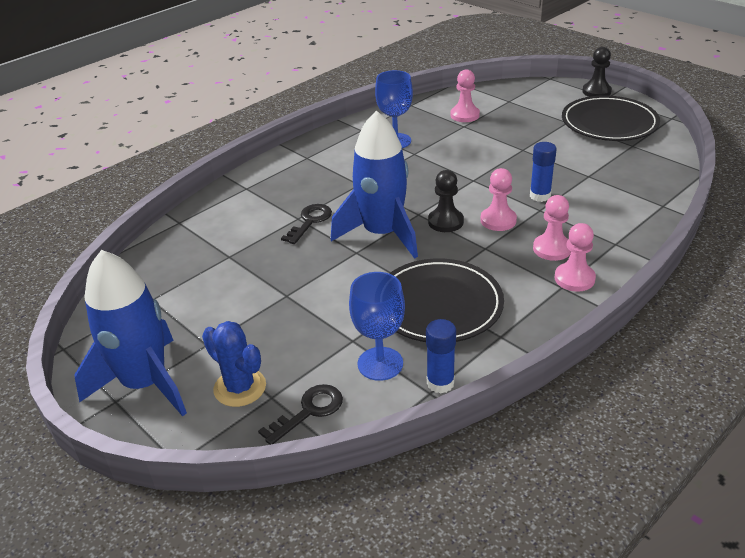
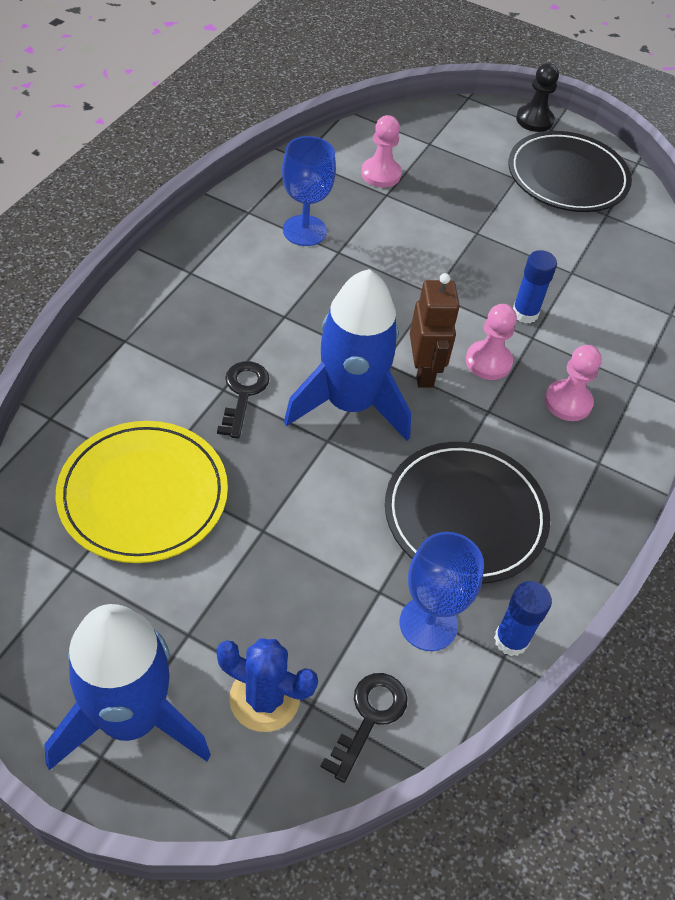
camera: 25 degrees left, 15 degrees up
(216, 267) = (143, 495): none -> yellow plate
(445, 222) = (424, 372): black pawn -> brown robot
(574, 278) = (609, 447): pink pawn -> none

